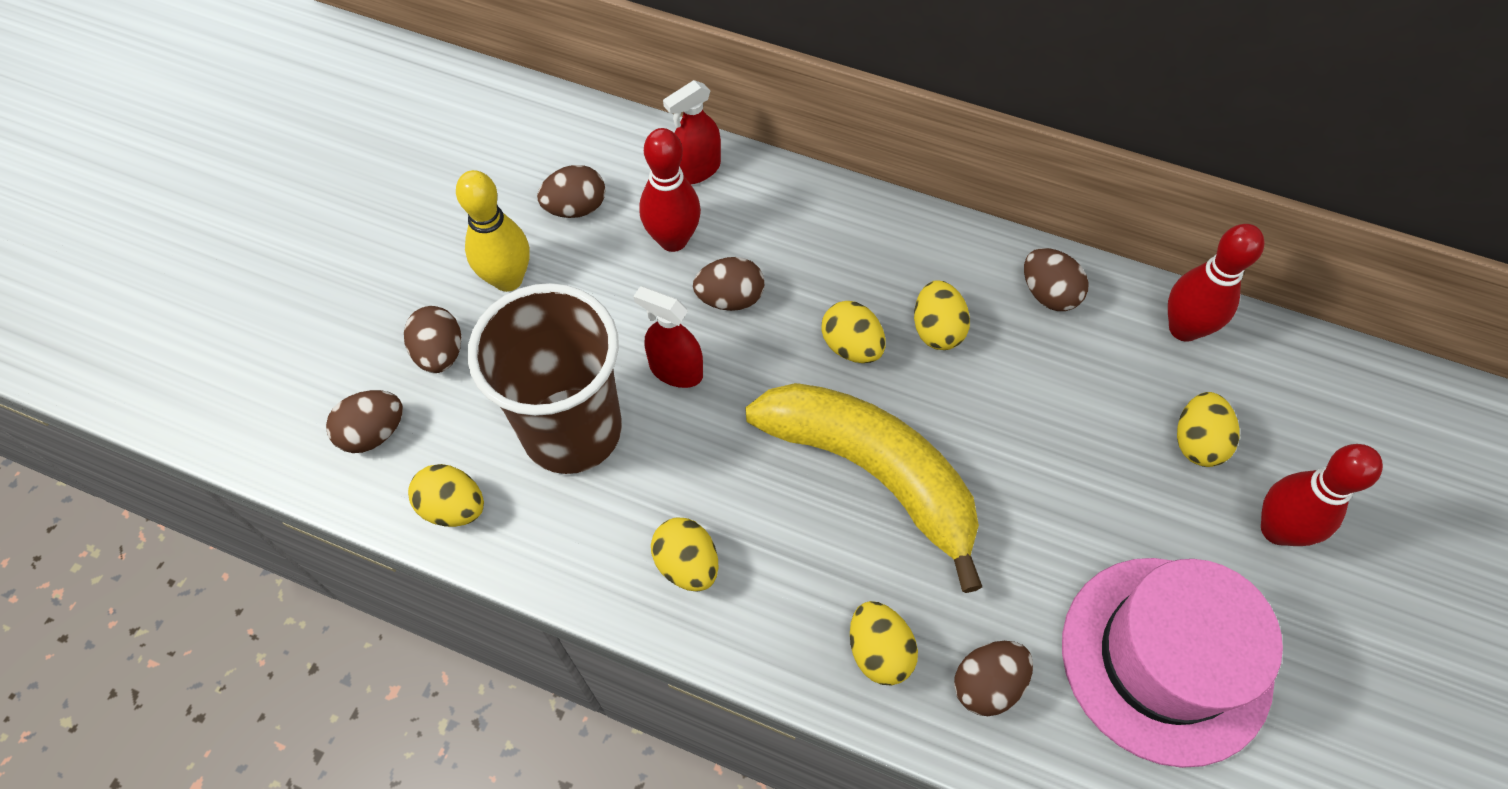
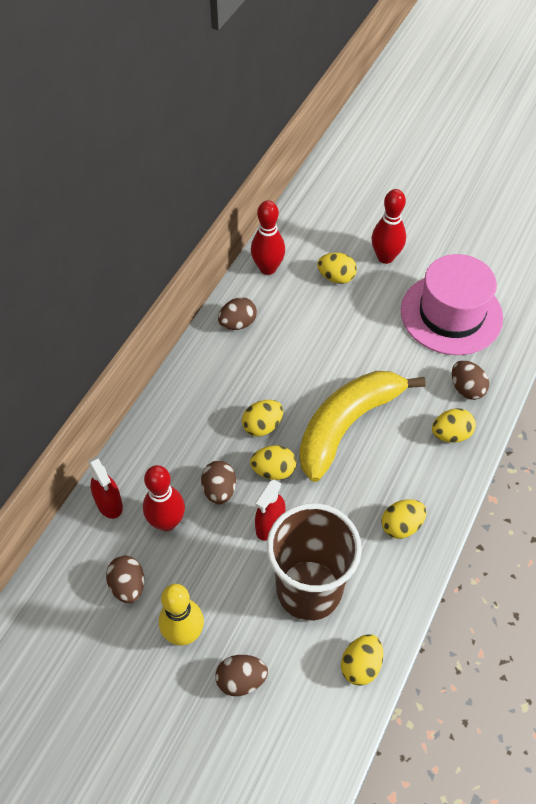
camera: 85 degrees left, 5 degrees down
(373, 433) = (302, 724): brown egg -> none
(937, 329) = (255, 381): yellow egg -> yellow egg (273, 470)

